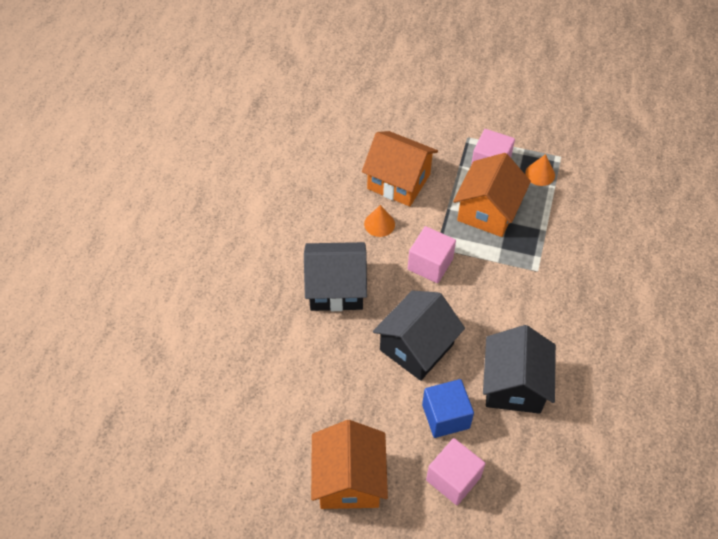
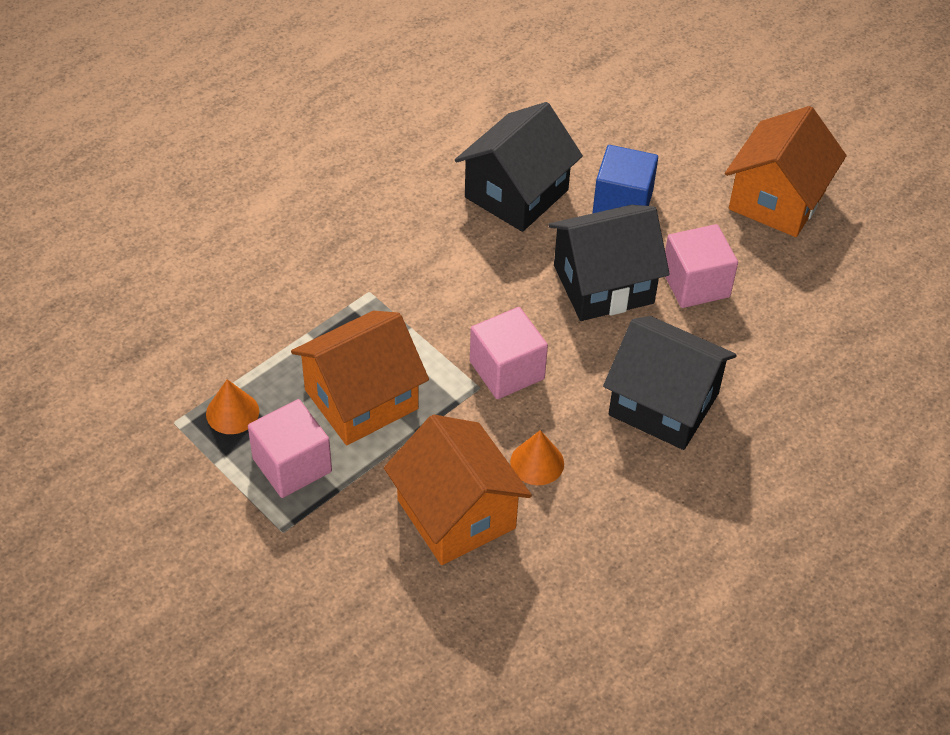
camera: 150 degrees left, 5 degrees down
(453, 478) = (657, 150): pink cube -> pink cube (695, 284)

